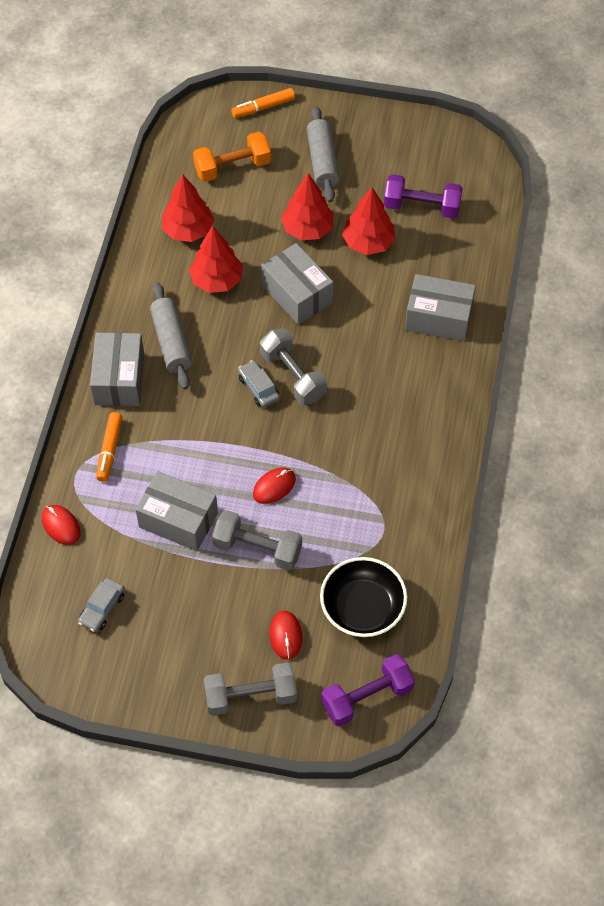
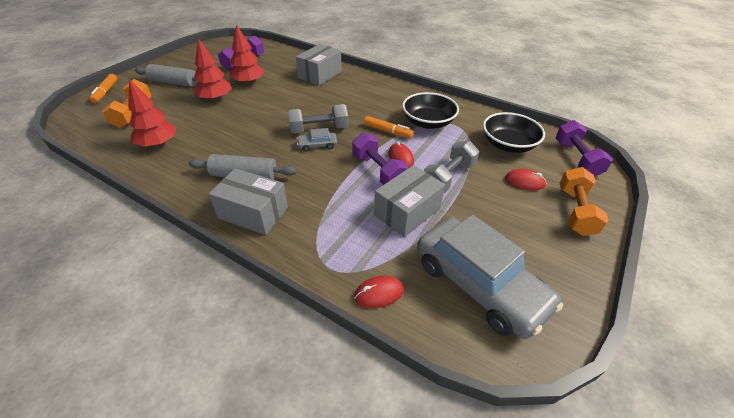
camera: 70 degrees left, 15 degrees down
(102, 608) = (479, 284): grey car -> grey car, size x2.48
(110, 450) = (318, 236): orange marker -> orange marker (387, 131)
(216, 280) = (214, 142): red tree -> none
(237, 470) = (378, 171): none -> purple dumbbell
(250, 696) = (575, 211): grey dumbbell -> orange dumbbell
(297, 294) = (259, 113): grey box -> none
(372, 497) = (428, 122): none -> black bowl

